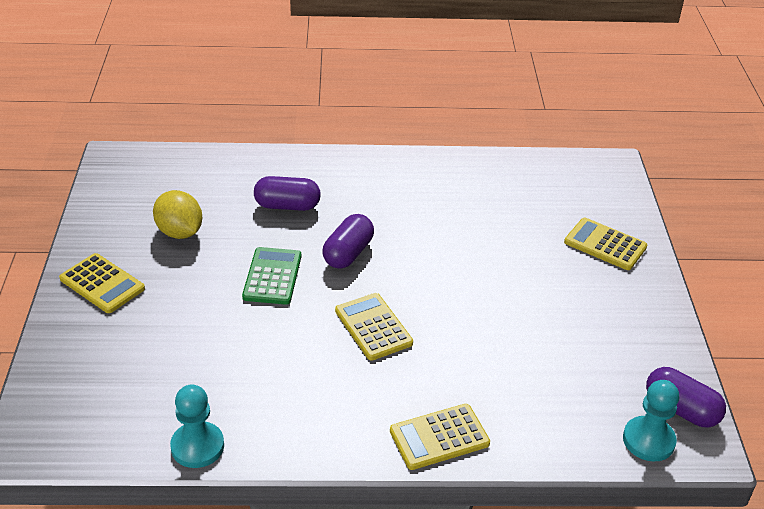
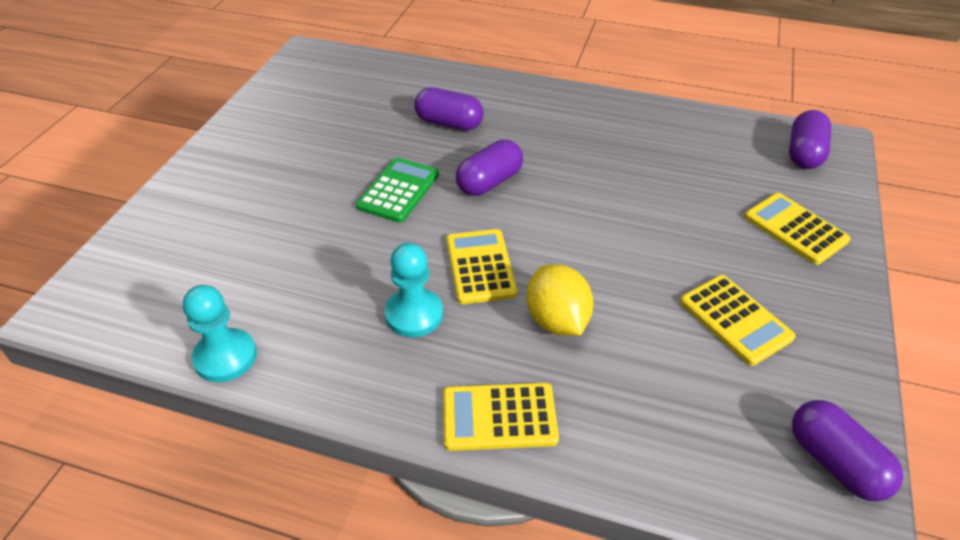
camera: 20 degrees right, 5 degrees up
(102, 284) = (229, 165): yellow calculator -> yellow calculator (735, 320)
(180, 232) = (330, 130): yellow lemon -> yellow lemon (557, 320)
(593, 179) = (804, 154): none -> purple capsule
(648, 440) = (775, 495): turquoise pawn -> turquoise pawn (414, 314)

